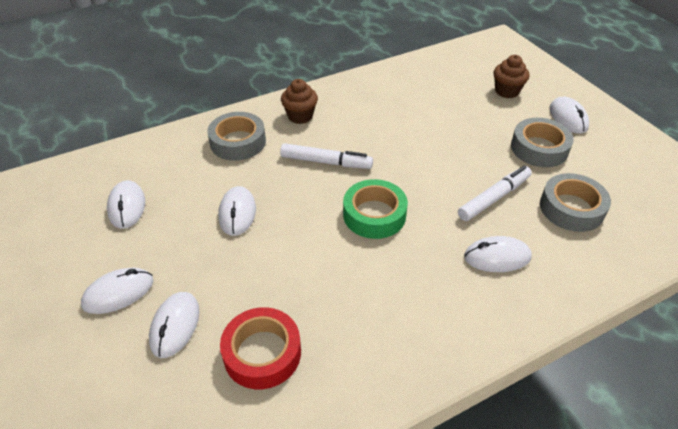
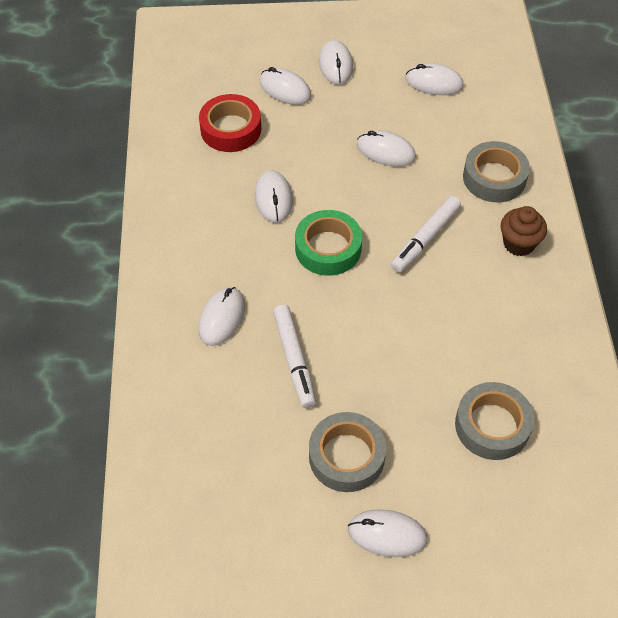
camera: 115 degrees right, 10 degrees up
(341, 273) = (273, 198): none -> white mouse
(507, 91) = (479, 495): brown cupcake -> none
(571, 208) = (240, 423): grey tape -> grey tape (492, 425)

